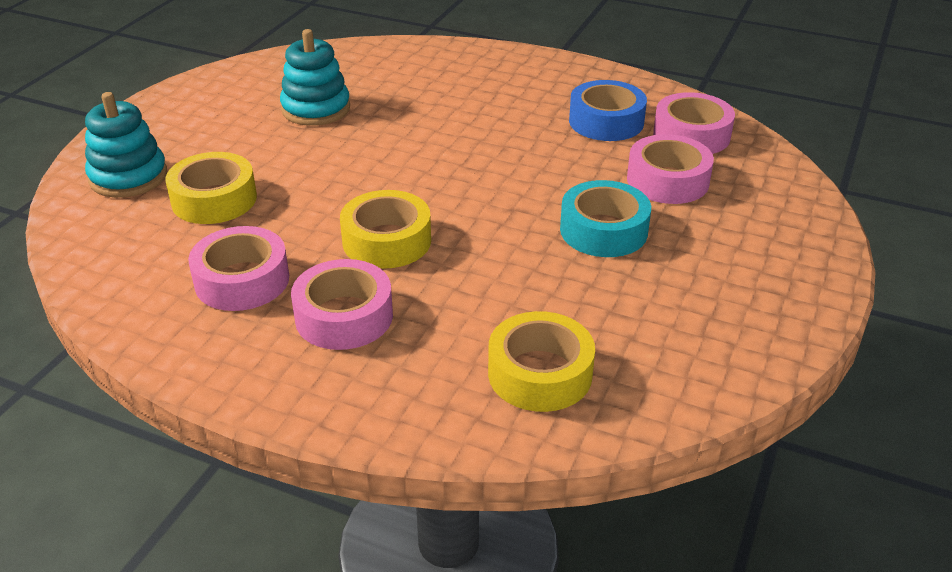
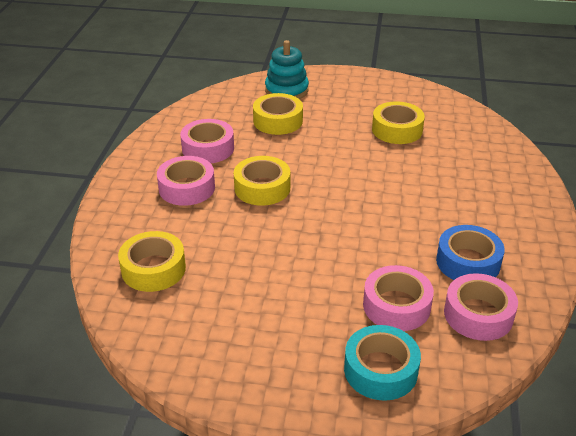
camera: 75 degrees right, 0 degrees up
(316, 109) = (397, 130): turquoise stacking toy -> yellow tape
(603, 230) = (312, 278): turquoise tape -> turquoise tape (380, 370)

